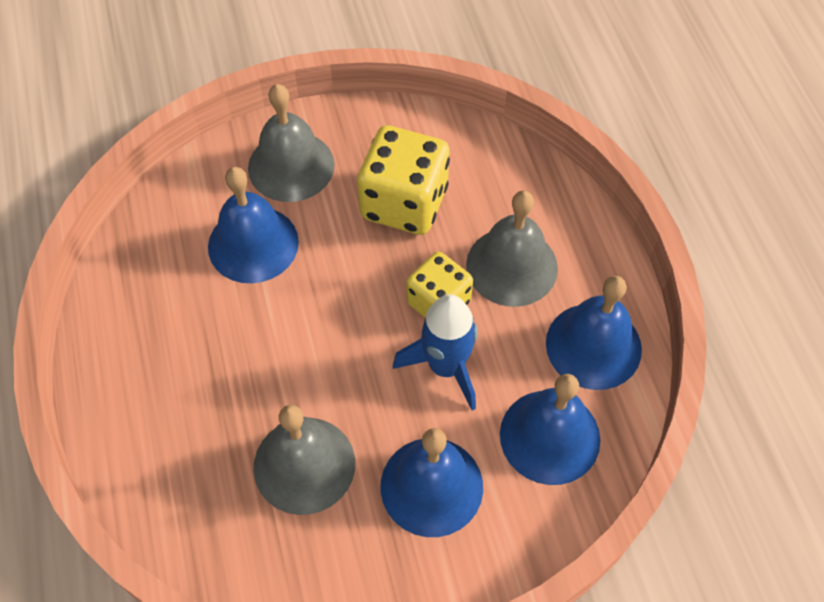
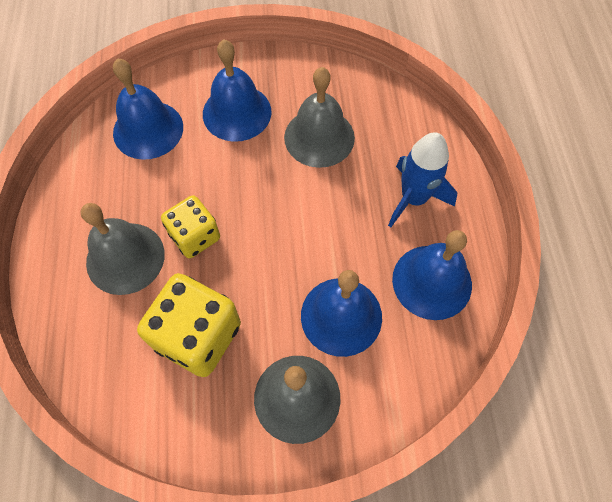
camera: 170 degrees left, 5 degrees up
(446, 367) = (204, 186): blue rocket -> blue rocket (413, 198)
(593, 346) = (90, 184): blue bell -> blue bell (432, 281)

